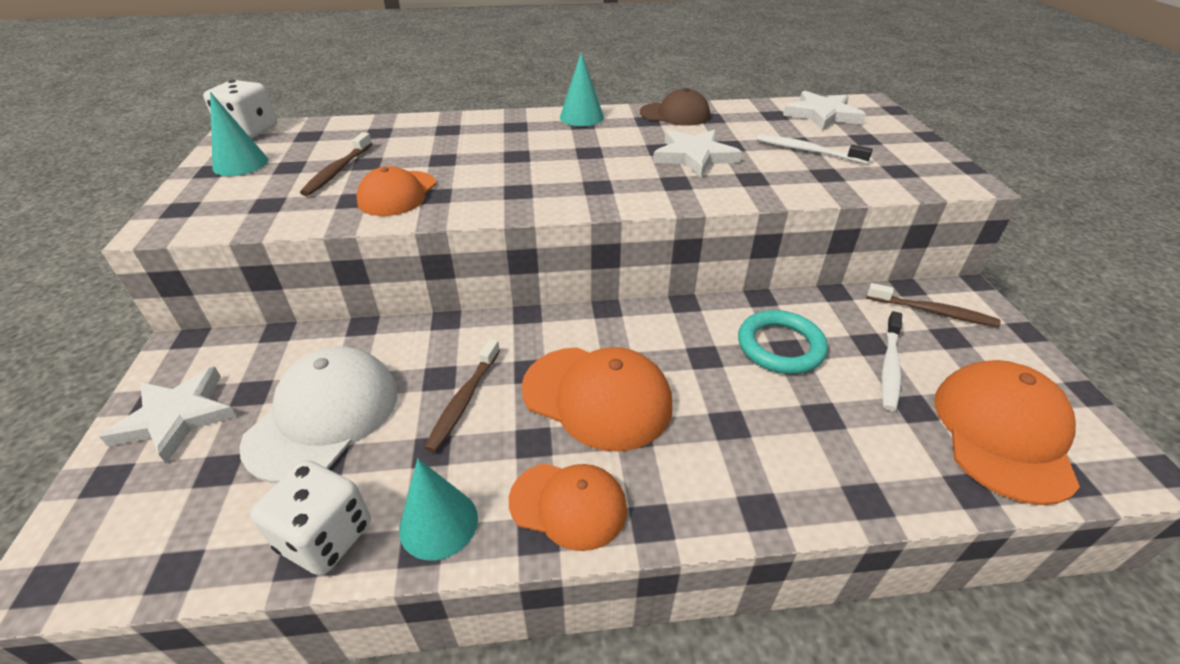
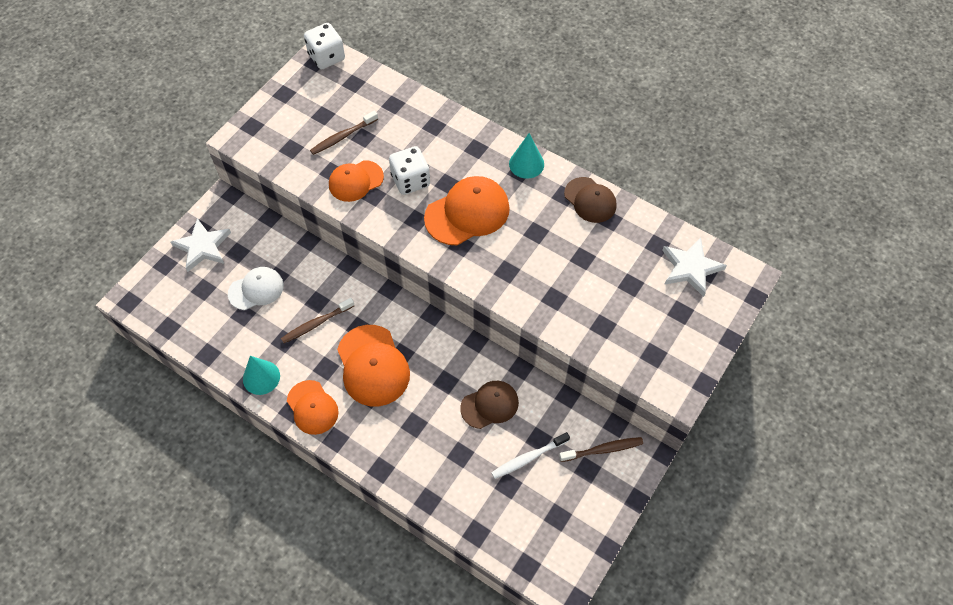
camera: 40 degrees right, 20 degrees up
(240, 164) = (301, 96): turquoise cone -> none
(324, 416) = (256, 289): white cap -> white cap, size x0.65
(325, 536) = (221, 352): white dice -> white dice (410, 180)
(694, 156) = (546, 254): white star -> none
(780, 346) = (489, 405): turquoise ring -> brown cap
(807, 151) = (622, 298): white toothbrush -> none
(933, 312) = (603, 449): brown toothbrush -> brown toothbrush turned 75 degrees counterclockwise
(1003, 433) = (530, 527): orange cap -> orange cap (467, 213)

